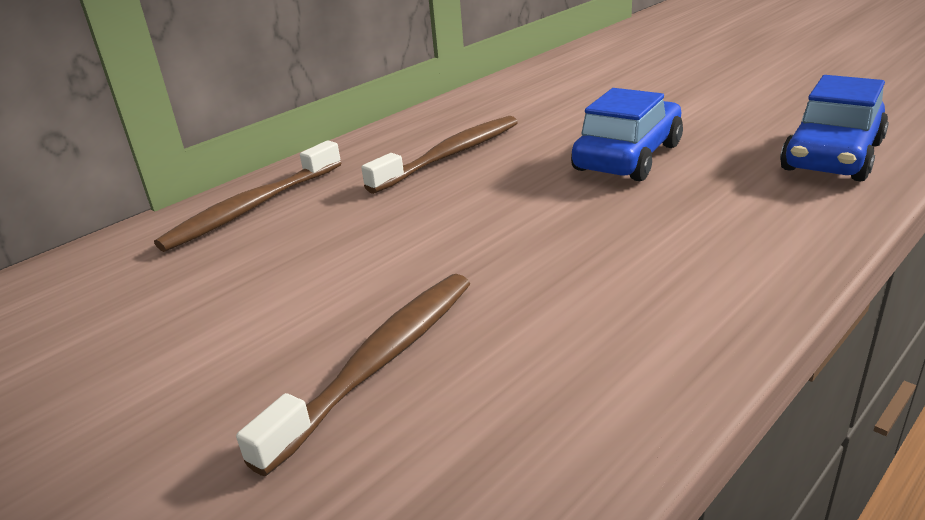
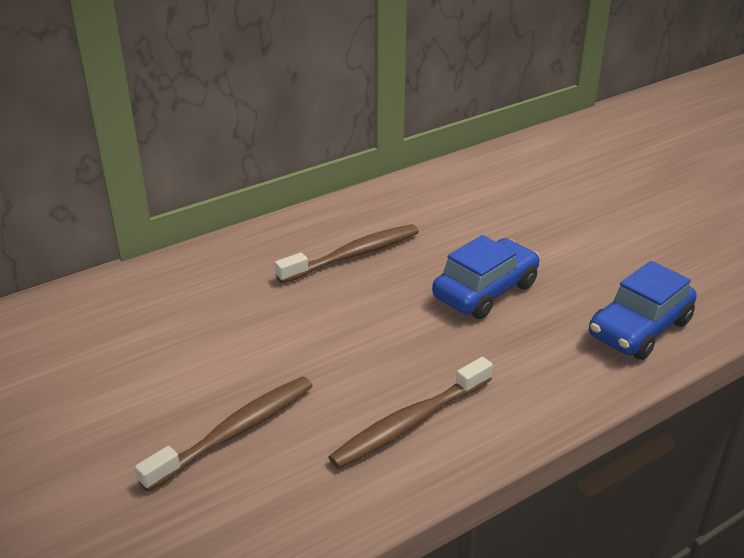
camera: 10 degrees right, 5 degrees up
(252, 208) = (191, 276): brown toothbrush -> brown toothbrush (409, 423)

